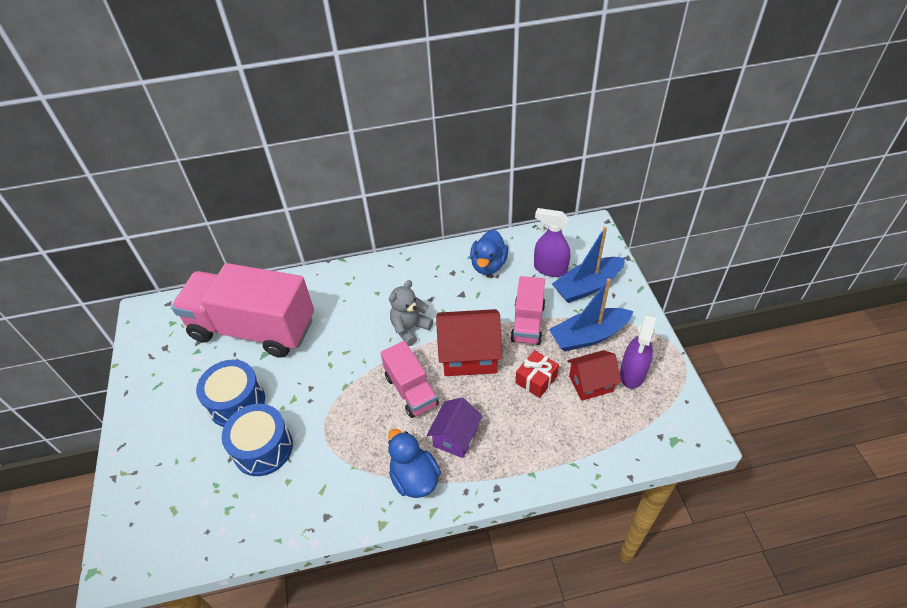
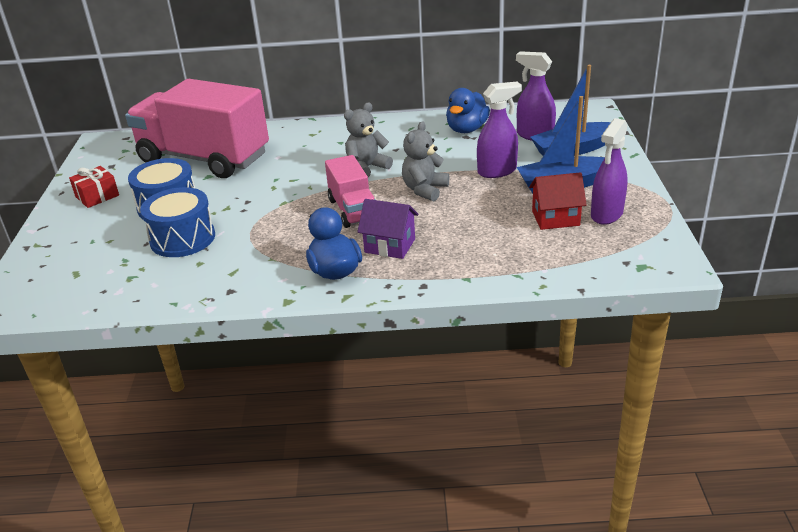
camera: 10 degrees right, 15 degrees down
(455, 437) = (390, 245): purple house -> purple house turned 75 degrees clockwise
(469, 355) = (424, 190): red house -> grey teddy bear
(527, 323) = (497, 171): pink truck -> purple spray bottle
(536, 379) = (494, 211): red gift -> red gift (97, 196)

